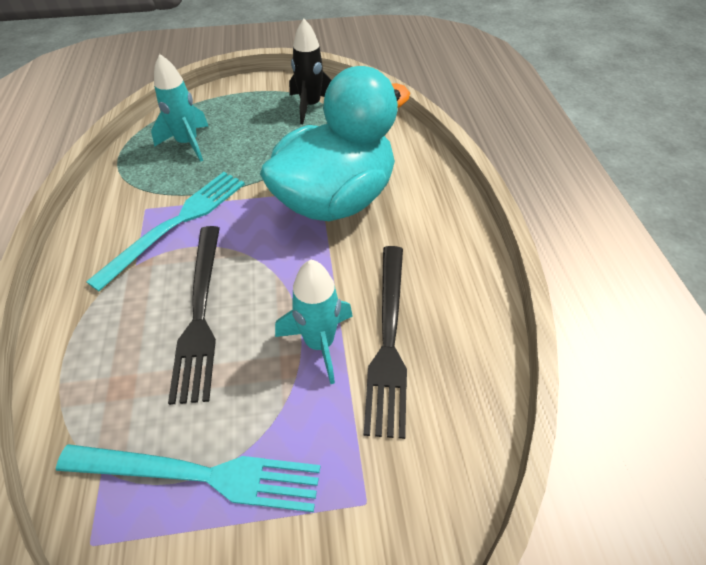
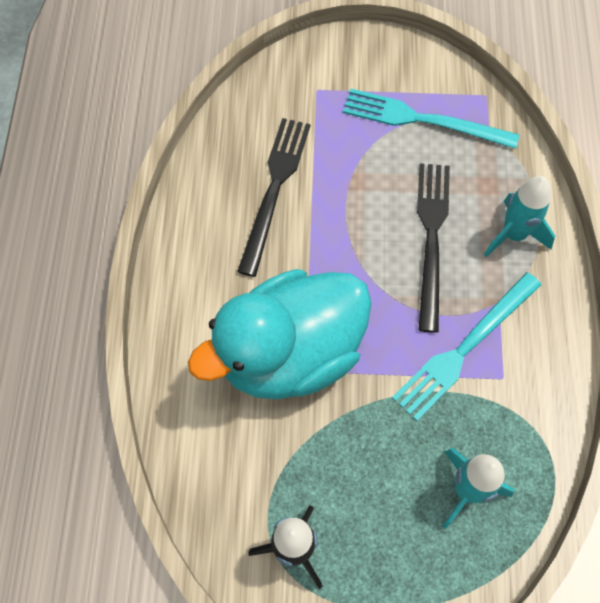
camera: 170 degrees left, 15 degrees up
(319, 343) = (331, 195): turquoise rocket -> turquoise rocket (513, 234)

